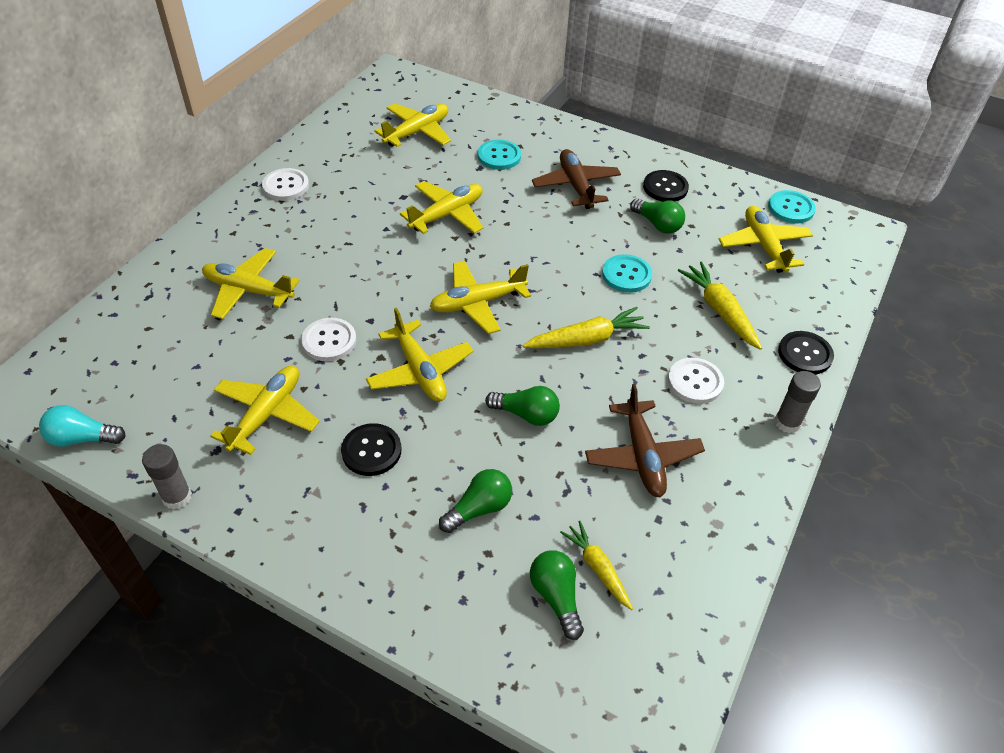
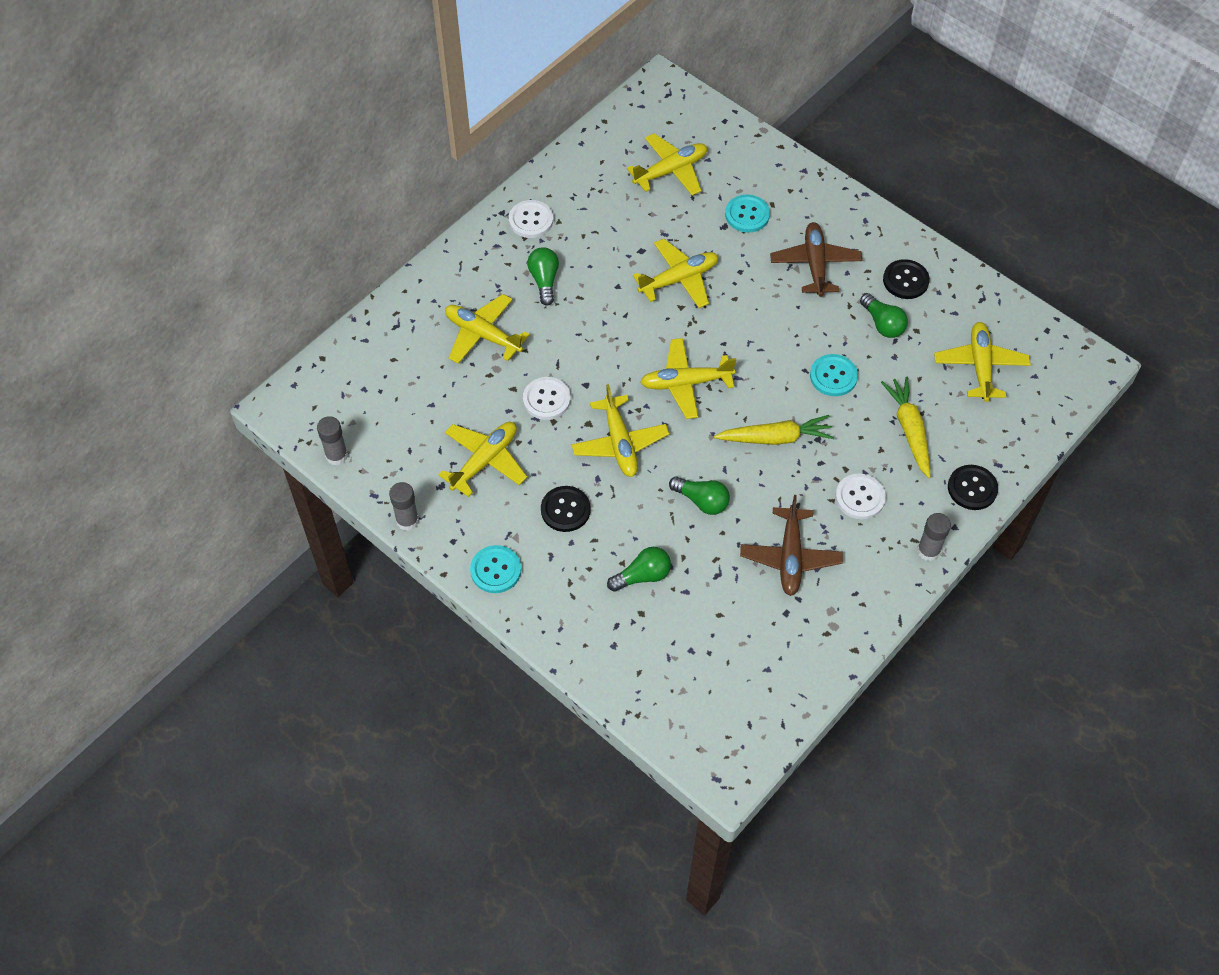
camera: 15 degrees right, 10 degrees up
(82, 438) = (336, 455): turquoise light bulb -> grey glue stick
(556, 597) = (685, 657): green light bulb -> green light bulb (544, 280)
(597, 568) = (724, 642): yellow carrot -> none
(791, 208) = (1026, 326): turquoise button -> turquoise button (495, 570)

